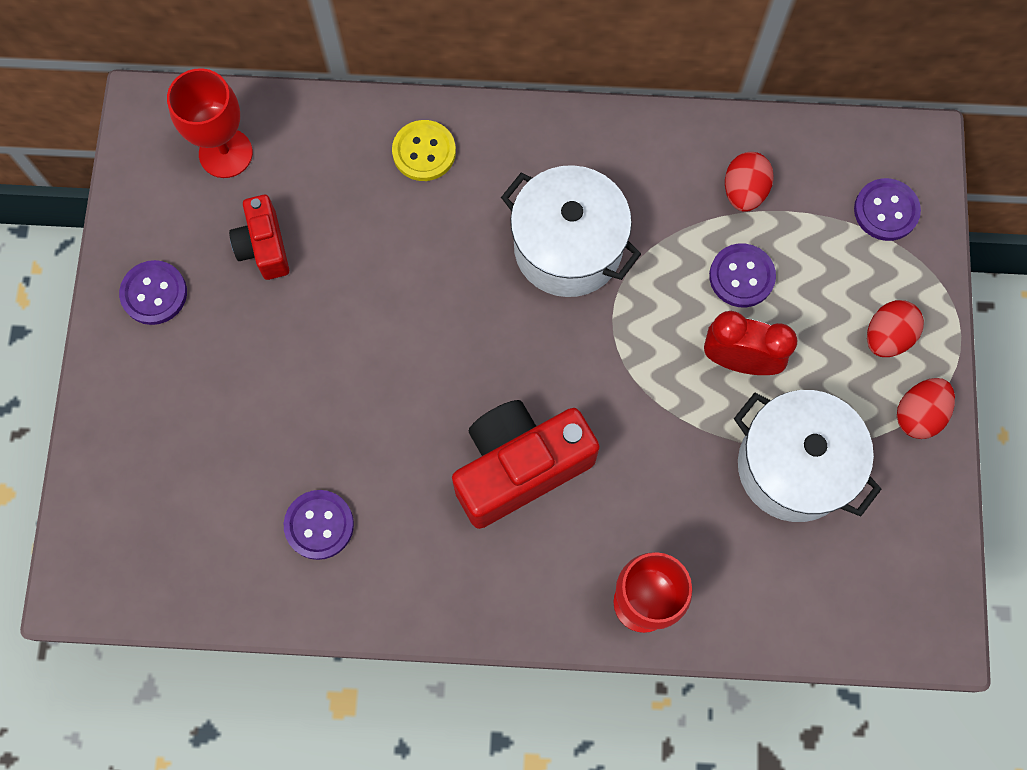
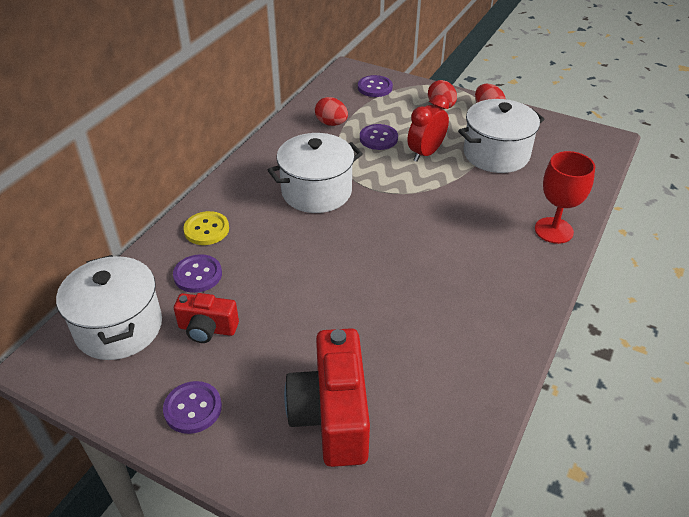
camera: 65 degrees left, 30 degrees down
(225, 153) = (119, 327): red goblet -> white pot
(319, 525) = (436, 366): purple button -> purple button (198, 275)
(519, 467) = (444, 254): red camera -> red camera (332, 415)

